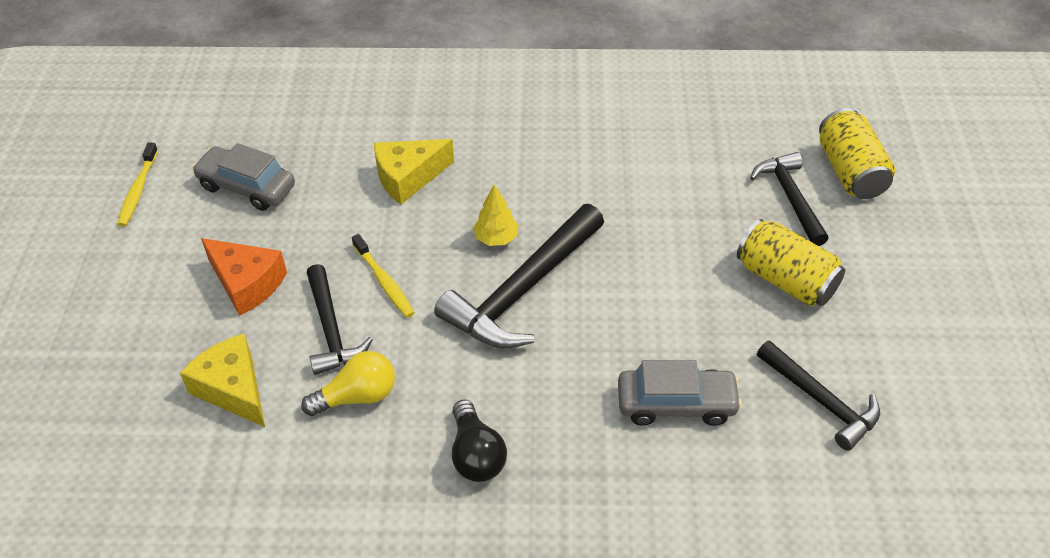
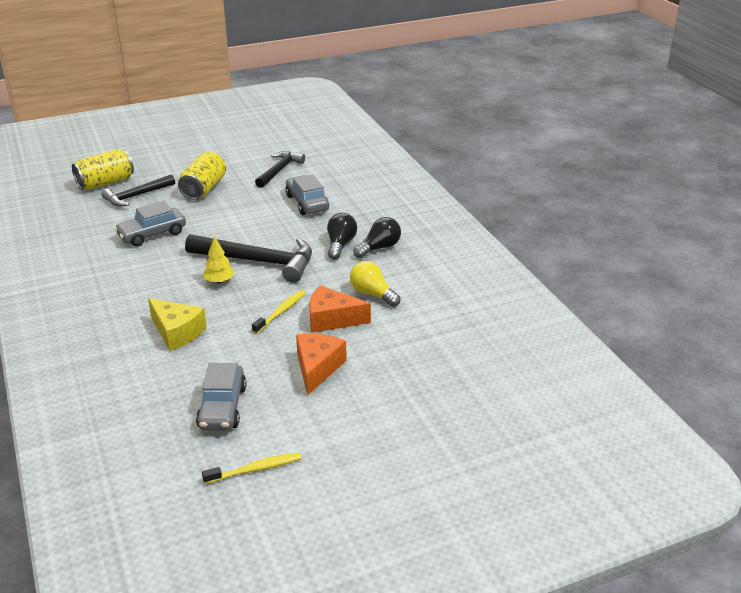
camera: 115 degrees left, 15 degrees down
(233, 389) = (402, 340): yellow cheese -> none
(331, 329) = (332, 319): black hammer -> orange cheese
(514, 404) = (340, 245): none -> black light bulb
(660, 195) = (152, 234): none -> grey car

